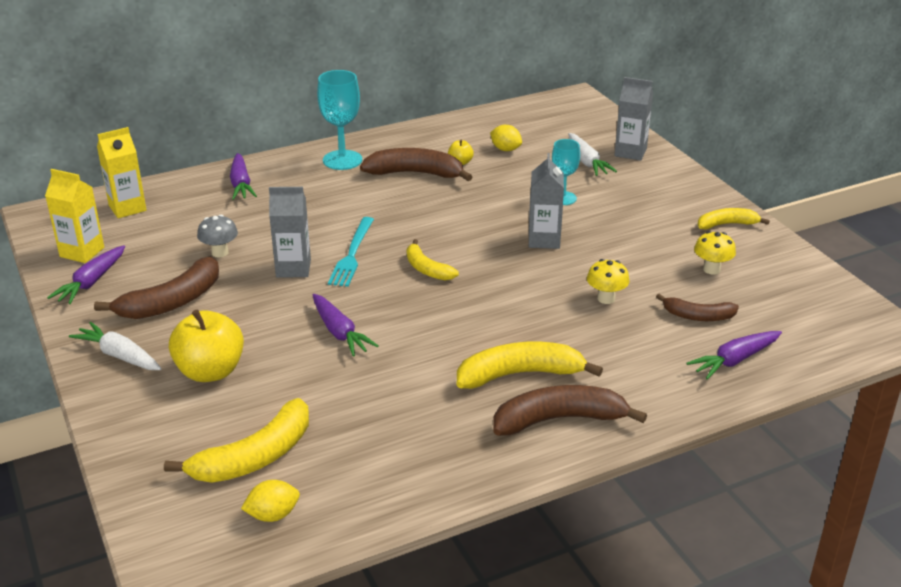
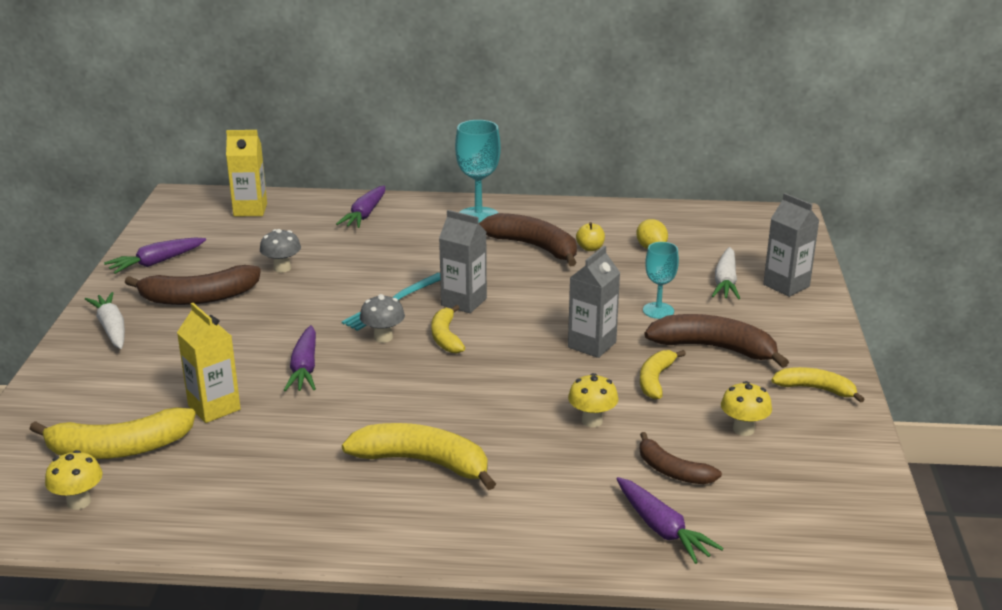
camera: 30 degrees right, 5 degrees down
(82, 252) = (176, 236): yellow carton -> yellow carton (214, 408)
(210, 371) = (164, 365): yellow apple -> none
(273, 515) = (79, 502): yellow lemon -> yellow mushroom
(293, 268) = (328, 300): grey carton -> grey carton (464, 302)
(376, 285) = (383, 337): none -> grey mushroom
(559, 419) = (412, 518): brown banana -> brown banana (714, 348)
(617, 252) = (655, 380): none -> yellow banana
(734, 360) = (662, 529): purple carrot -> purple carrot turned 120 degrees counterclockwise

